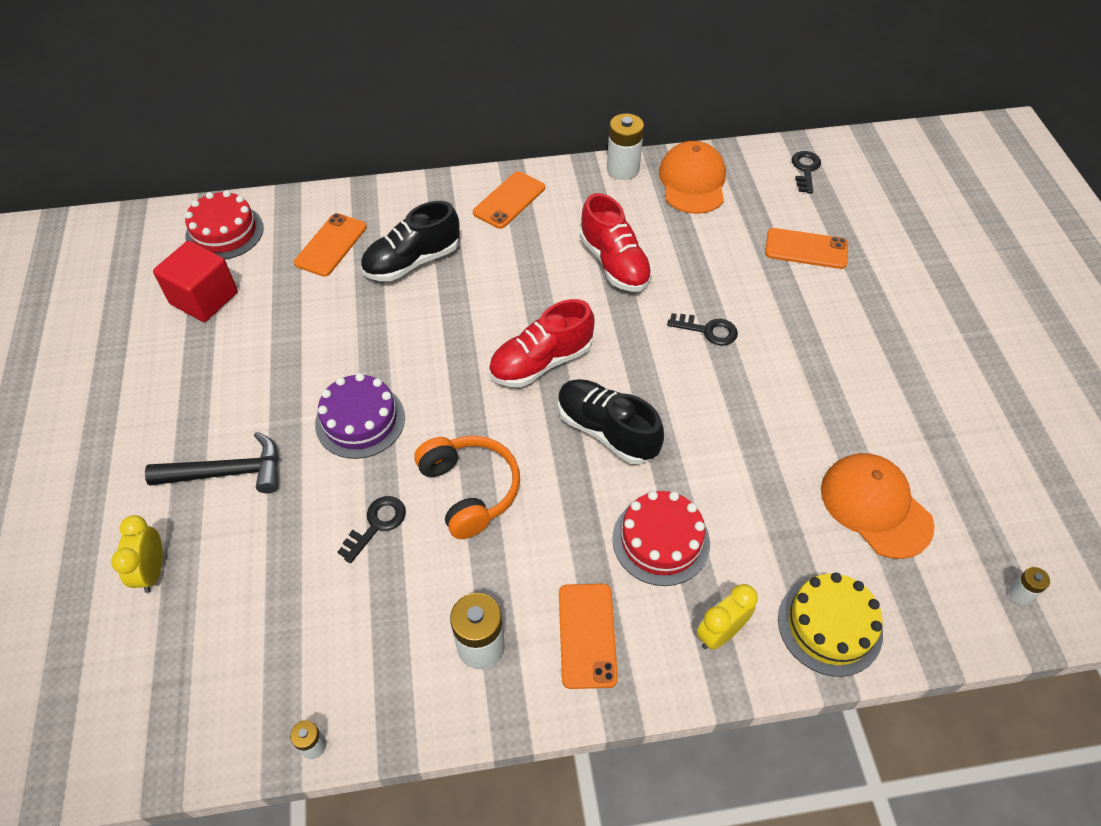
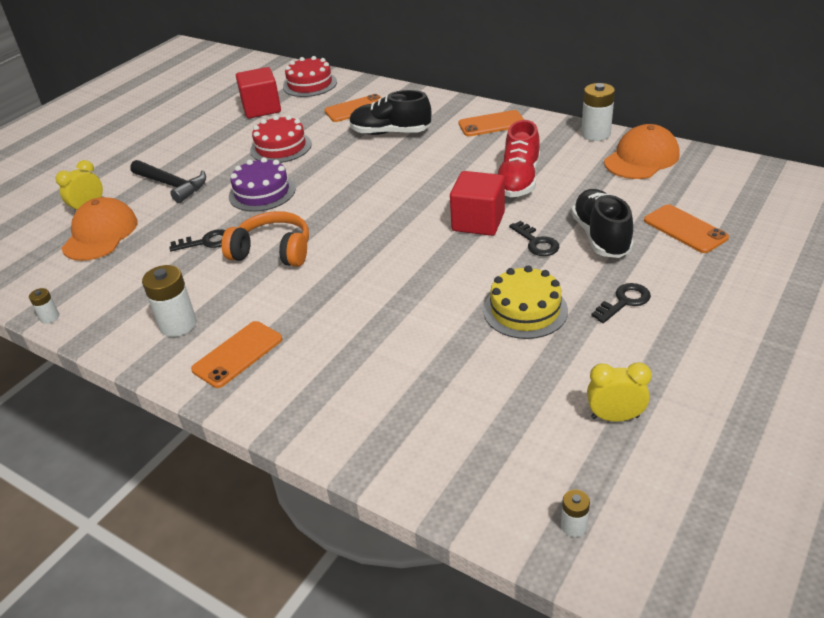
camera: 45 degrees right, 15 degrees down
(470, 490) = (273, 251): orange headphones -> orange headphones turned 90 degrees counterclockwise
(541, 362) = (399, 210): red shoe -> none
(606, 431) = (391, 262): black shoe -> black shoe (600, 236)
(632, 334) = (478, 222): none -> red cube
(661, 540) = (346, 334): red cake -> red cake (281, 147)
(720, 633) = (314, 403): yellow clock -> yellow clock (615, 417)
(805, 169) = (753, 183): black key -> black key (624, 301)
(829, 625) = (392, 446): yellow cake -> yellow cake (525, 310)
(875, 506) = (525, 401): orange cap -> orange cap (100, 234)

